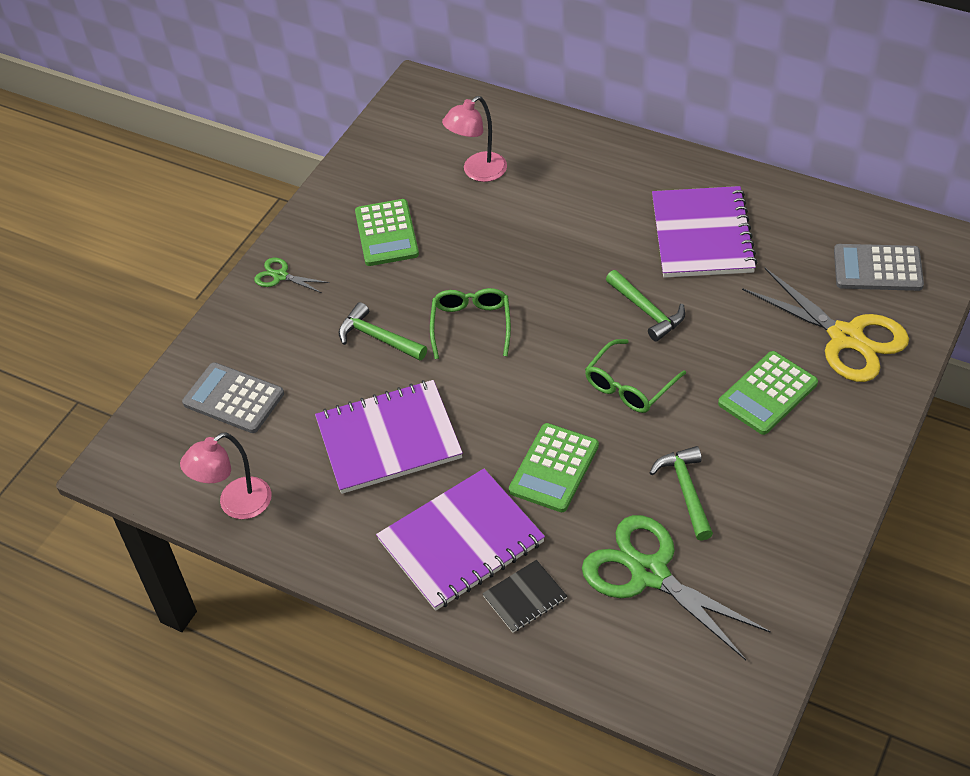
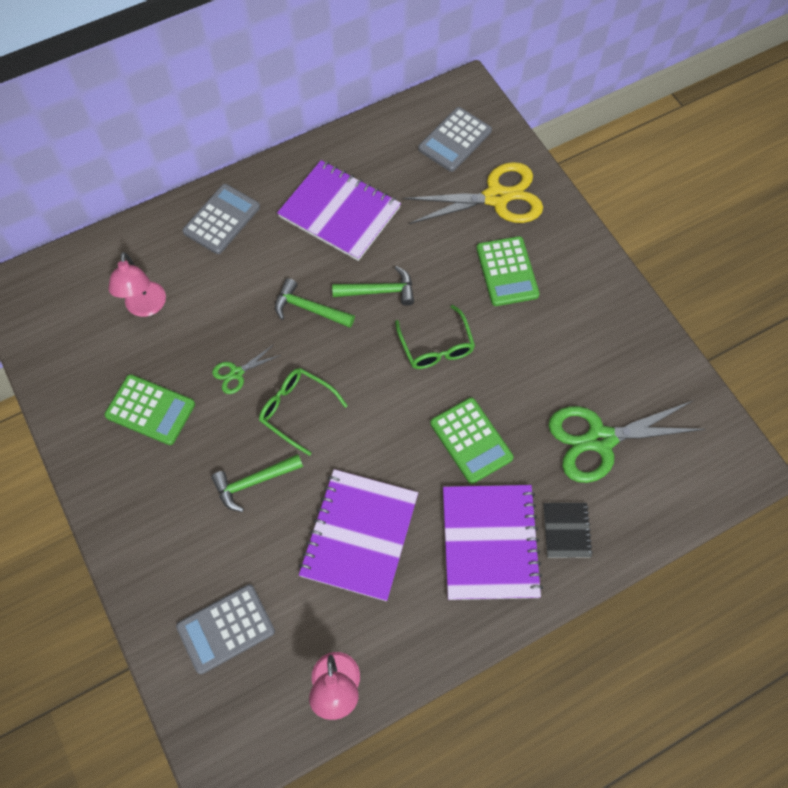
camera: 60 degrees left, 15 degrees up
(280, 276) = (124, 516): green scissors -> green scissors (236, 373)
(610, 165) = (222, 219): none -> grey calculator
(686, 491) = (550, 373): green hammer -> green hammer (309, 309)

